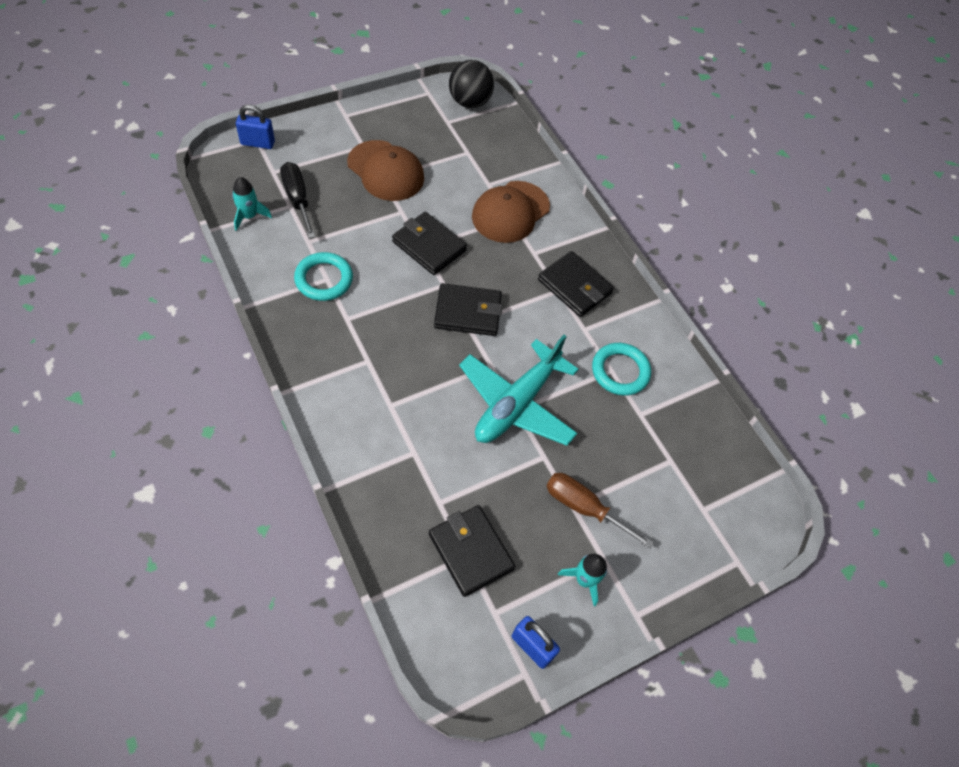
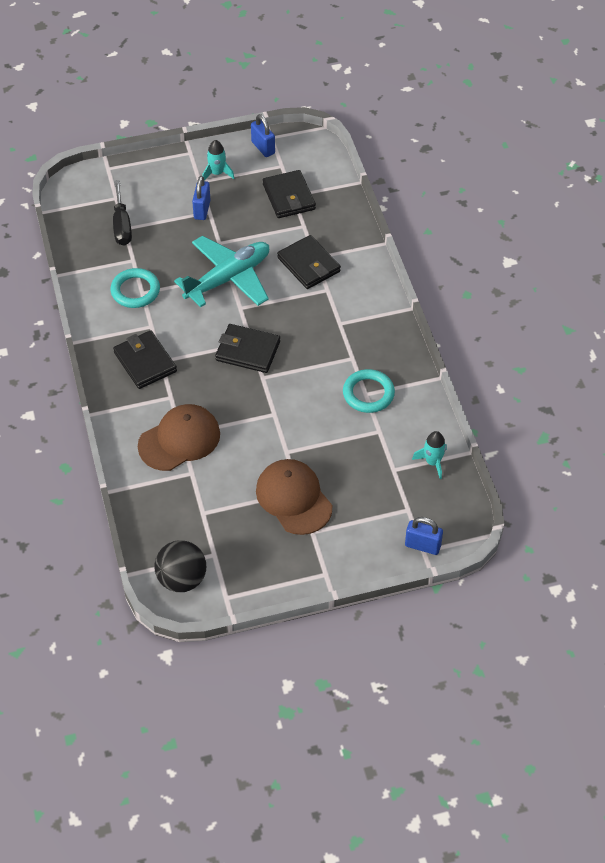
camera: 160 degrees left, 5 degrees down
(297, 199) = (385, 476): black screwdriver -> black screwdriver (122, 225)
(429, 246) = (267, 414): black wallet -> black wallet (308, 265)
(583, 507) = (202, 210): brown screwdriver -> blue padlock

